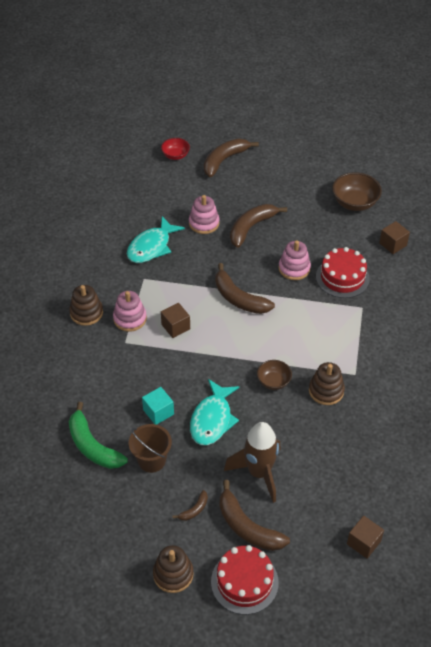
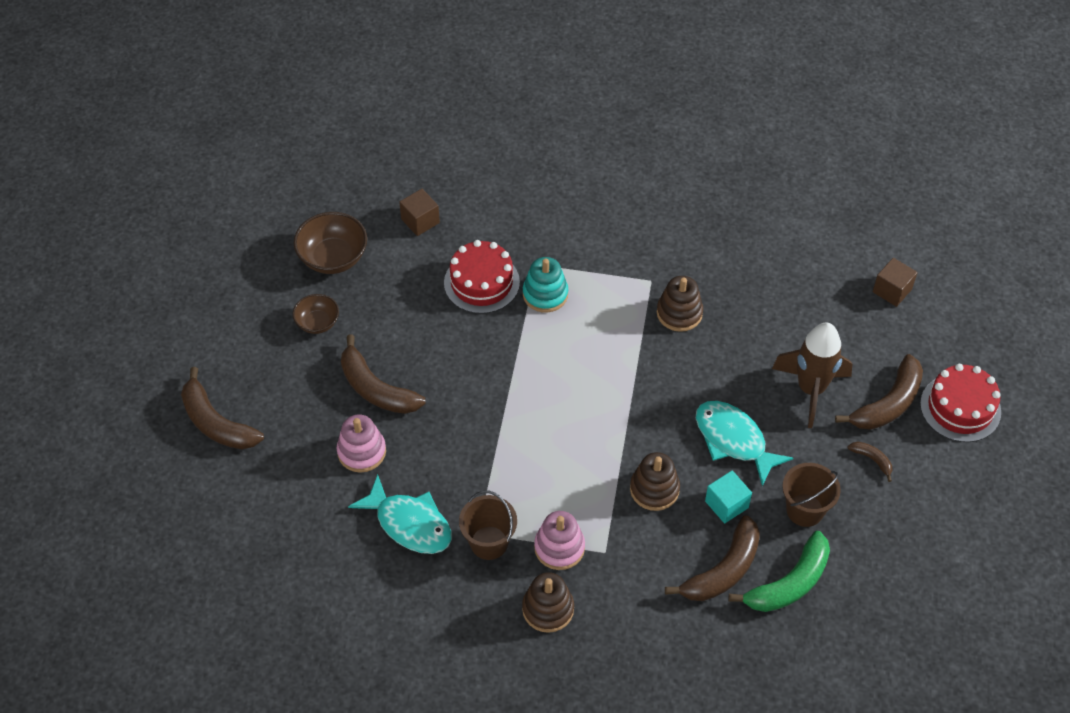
camera: 90 degrees left, 5 degrees up
(136, 284) = (489, 543): none -> brown bucket
(173, 574) = (963, 481): brown stacking toy -> brown stacking toy (654, 489)
(175, 155) = (194, 494): red bowl -> none
(175, 327) = (574, 486): brown cube -> none
(212, 419) = (733, 440): turquoise fish -> turquoise fish turned 150 degrees counterclockwise
(239, 298) = (519, 407): brown banana -> brown banana (723, 570)
(273, 381) = (667, 369): brown bowl -> brown bowl (317, 323)
(294, 268) = (463, 338): pink stacking toy -> none
(335, 312) = (545, 294): none -> turquoise stacking toy

